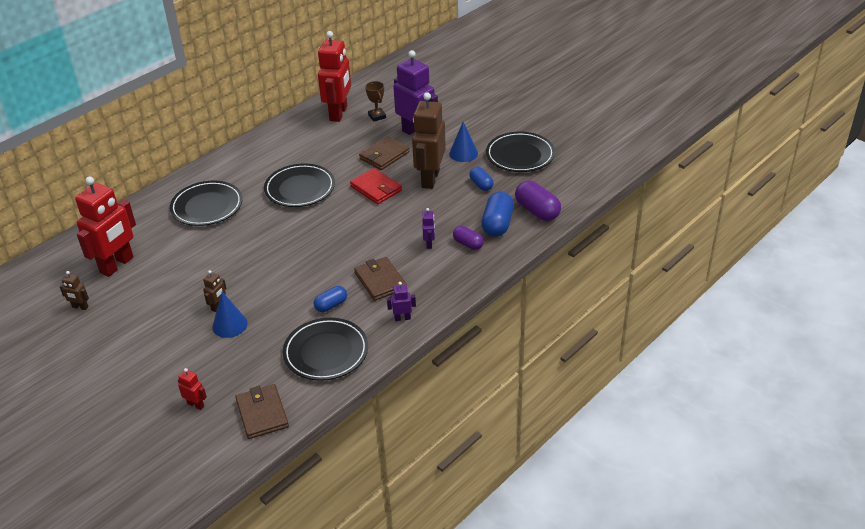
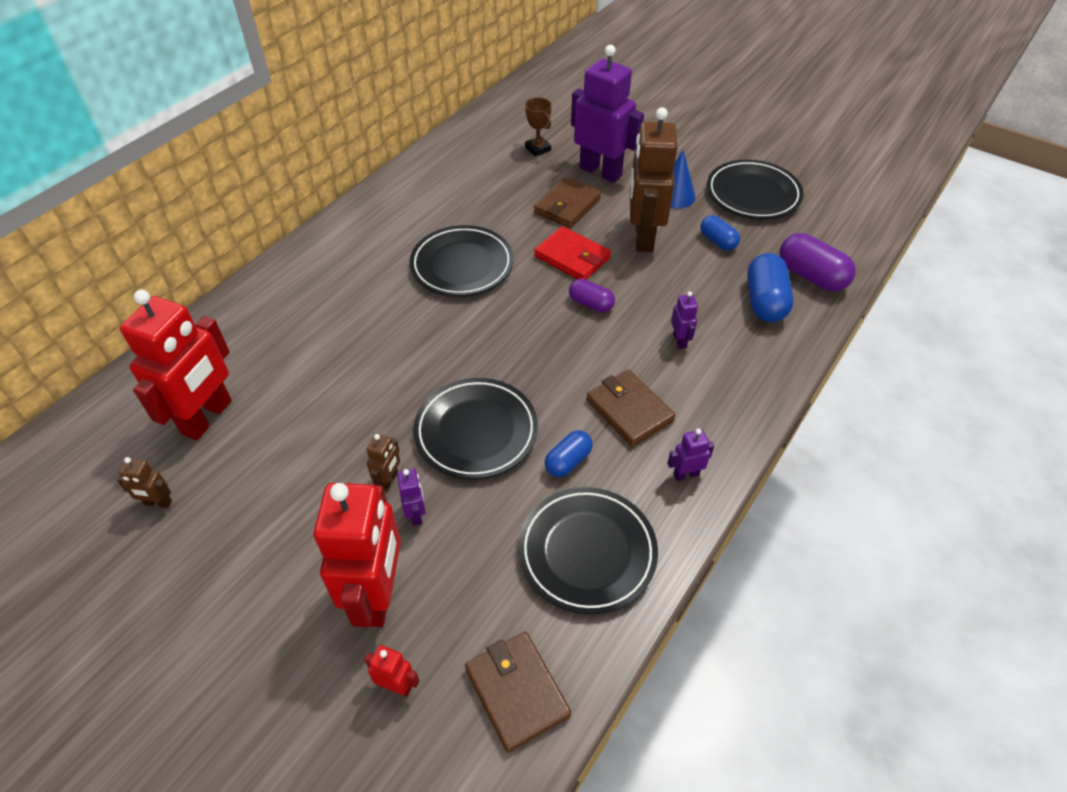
camera: 10 degrees left, 10 degrees up
(207, 207) = (330, 304): black plate -> black plate (476, 431)
(229, 325) = (416, 514): blue cone -> purple robot
(339, 113) = (484, 147): red robot -> red robot (378, 595)
(468, 244) = (735, 336): purple capsule -> purple capsule (591, 304)

